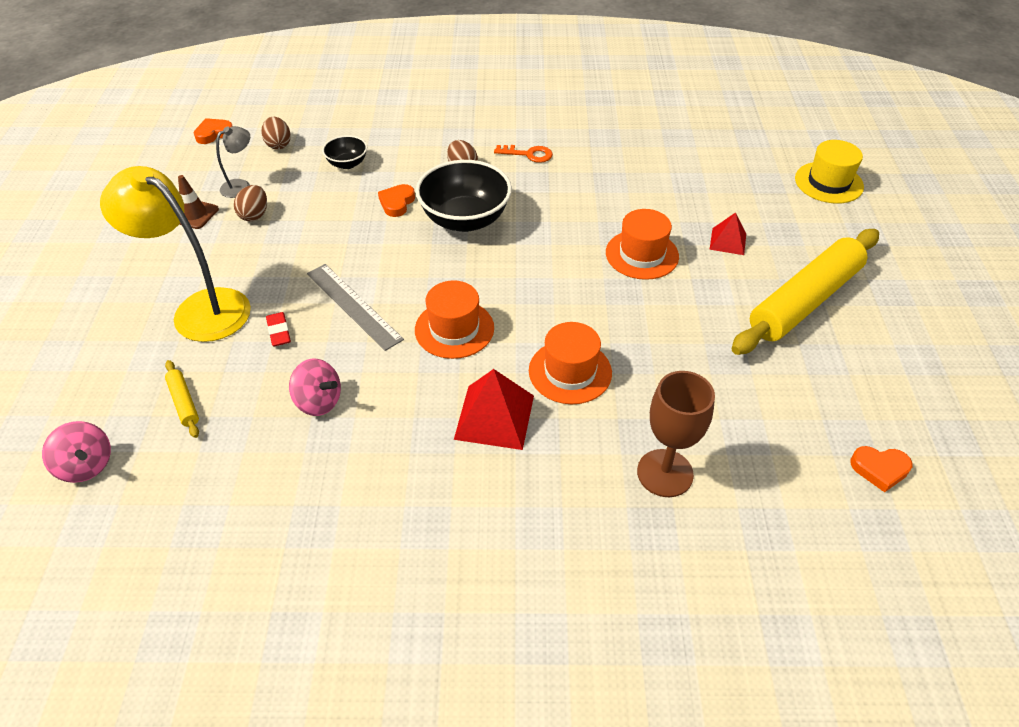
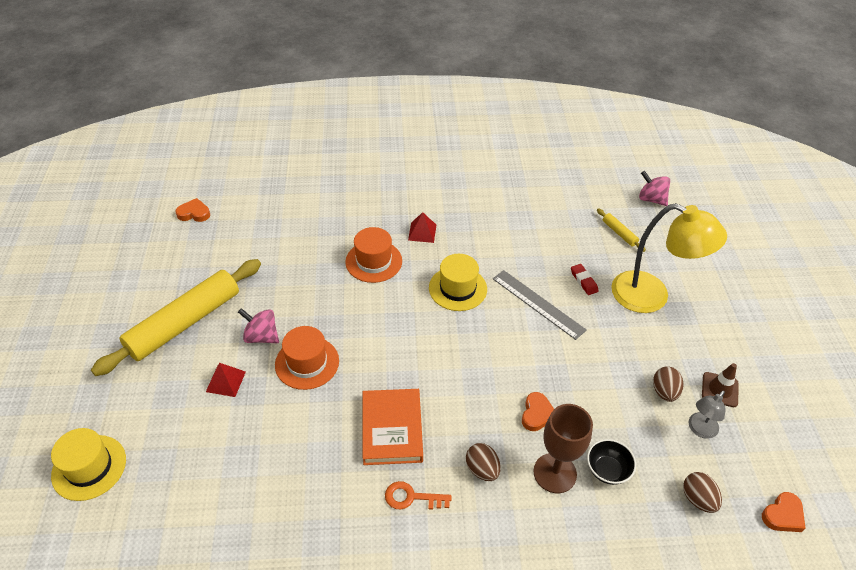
camera: 175 degrees right, 0 degrees up
(319, 401) = (535, 237): pink spinning top -> pink spinning top (261, 336)
(454, 329) = (457, 288): orange hat -> yellow hat
(465, 219) = (467, 396): black bowl -> none
(494, 417) = (422, 232): red pyramid -> red pyramid, size x0.60
(545, 197) = (392, 429): none -> orange book
(665, 473) = (321, 207): brown goblet -> brown goblet (555, 473)

